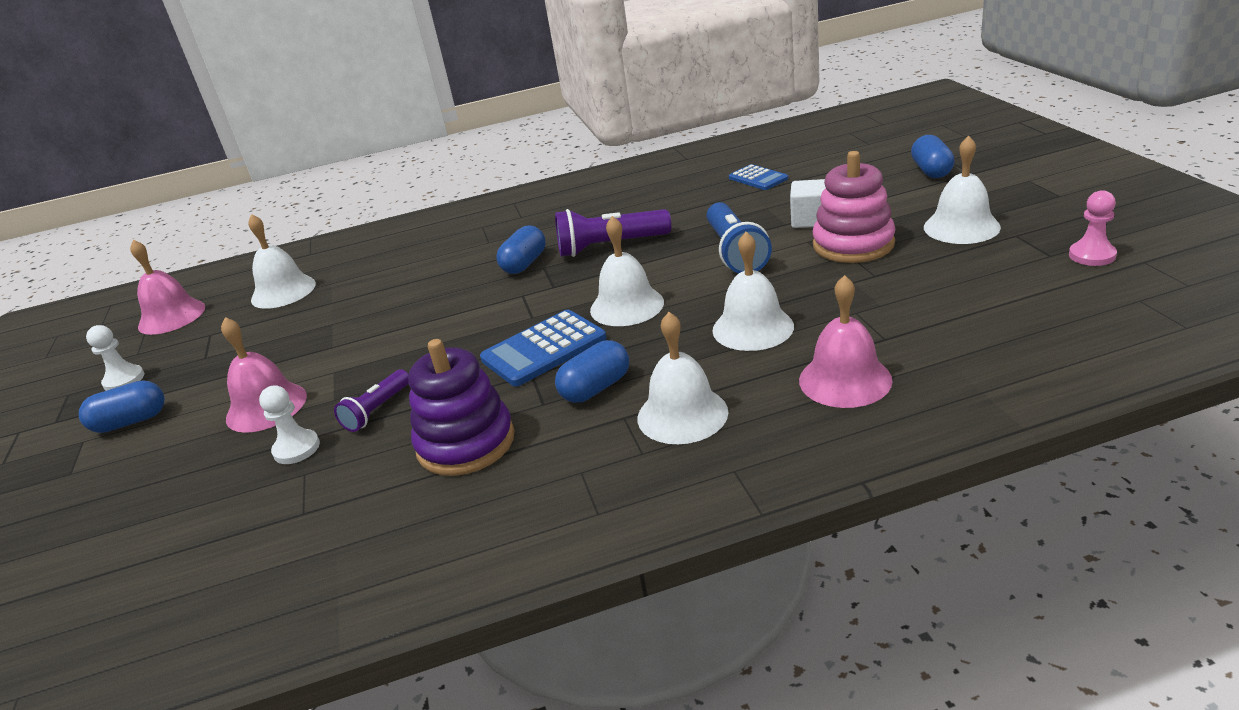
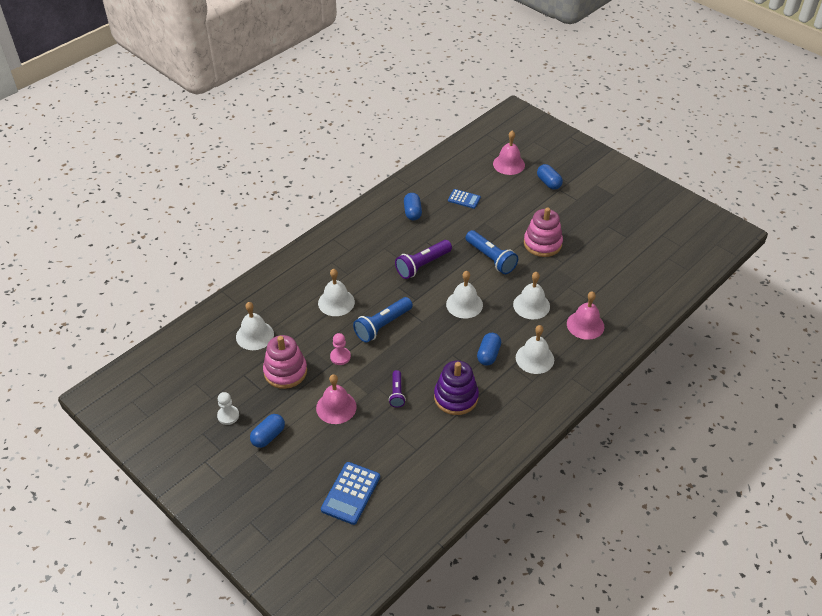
camera: 35 degrees left, 15 degrees up
(171, 316) = (199, 369): pink bell -> pink bell (509, 164)
(263, 342) = (285, 371): none -> pink stacking toy
(296, 449) = (378, 423): white pawn -> none
(464, 311) = (382, 325): none -> blue flashlight
(524, 264) = (385, 286): blue capsule -> blue capsule (412, 212)
(544, 349) = (446, 339): blue calculator -> blue calculator (351, 493)
(810, 220) = (512, 229): white cube -> none
(961, 227) = (583, 224): white bell -> white bell (336, 302)
(1092, 255) = (642, 234): pink pawn -> pink pawn (340, 357)

